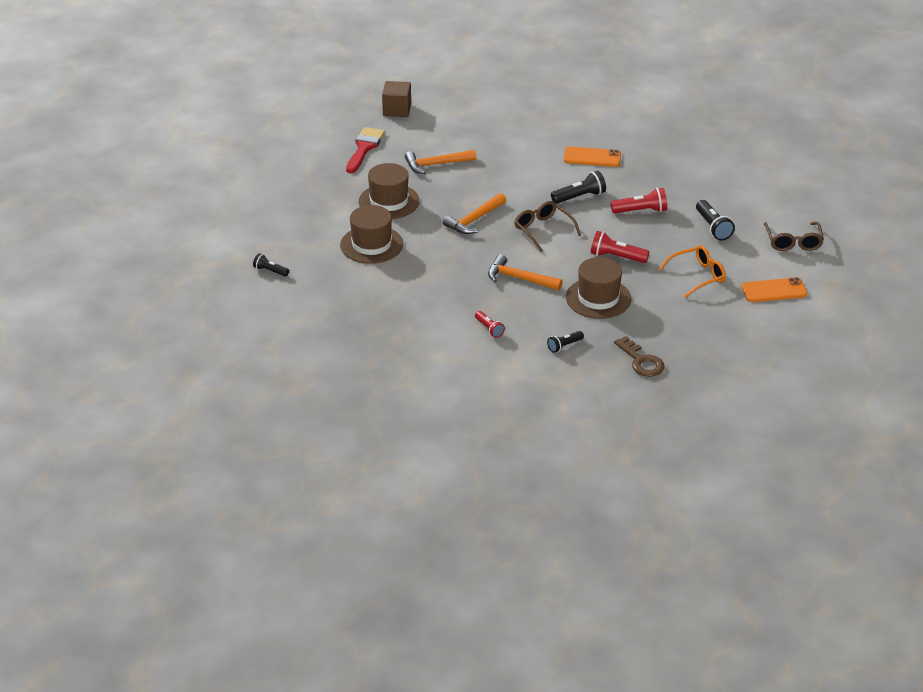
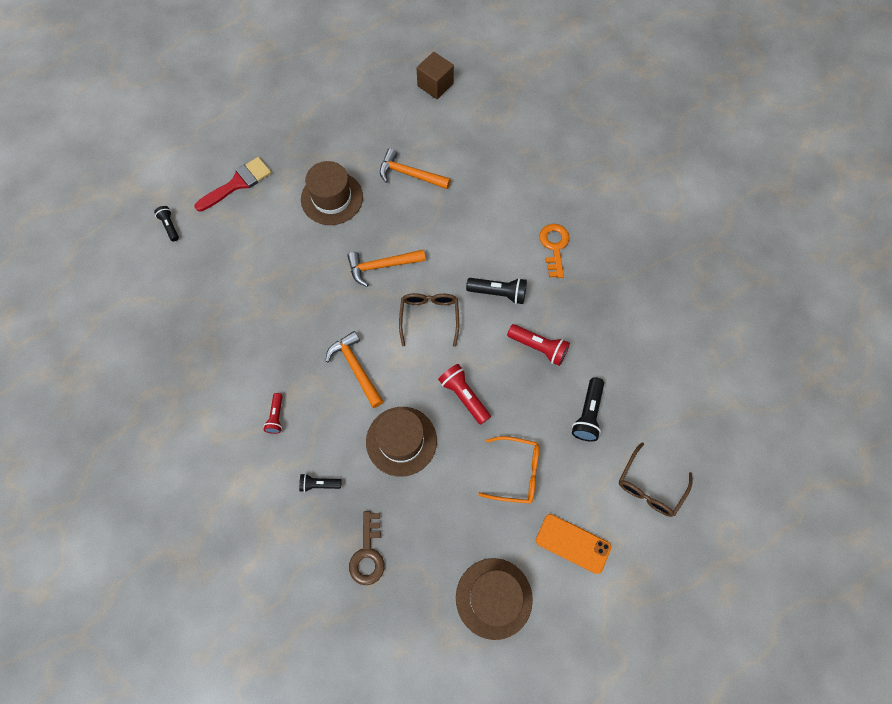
camera: 35 degrees right, 30 degrees up
(364, 148) = (368, 118): red brush -> red brush (238, 183)
(371, 245) = (273, 244): brown hat -> brown hat (494, 598)
(592, 157) = (554, 246): orange phone -> orange key

